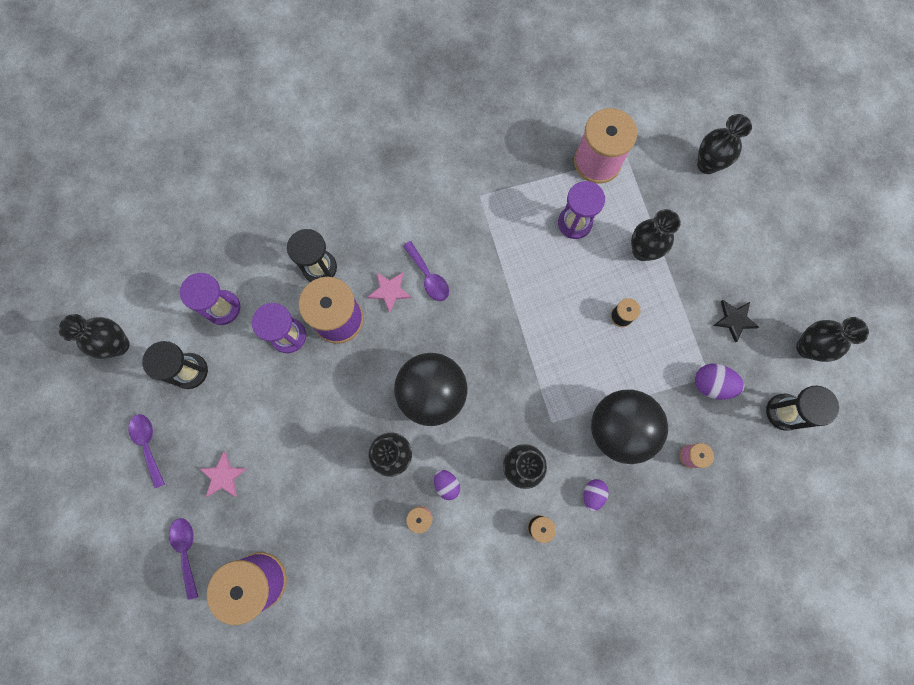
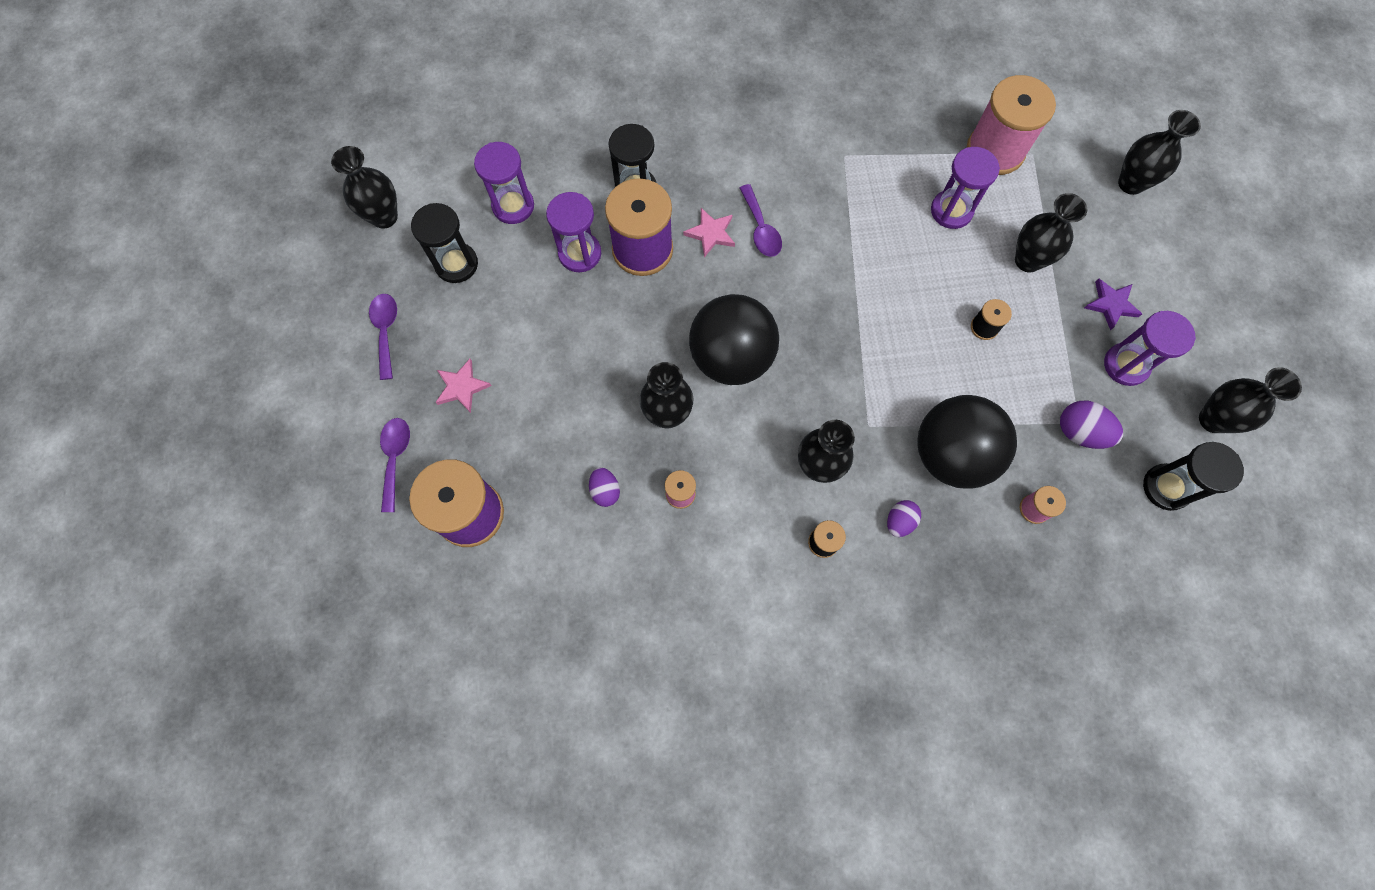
camera: 15 degrees right, 5 degrees down
(446, 484) = (722, 464): purple egg -> purple egg (605, 491)
(713, 272) = (1111, 304): none -> purple star
(734, 320) = (1126, 365): black star -> purple hourglass

